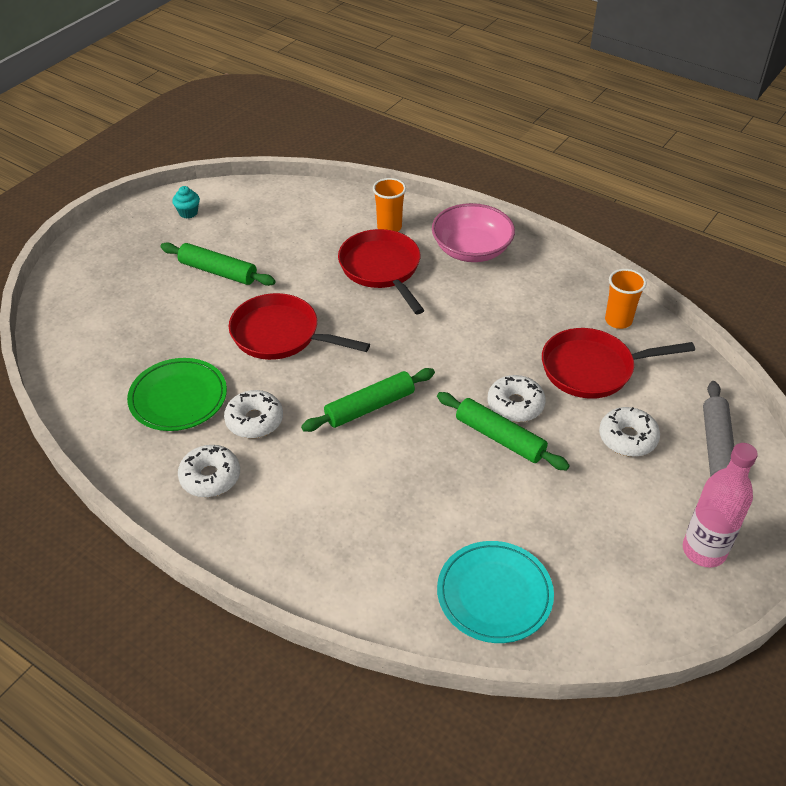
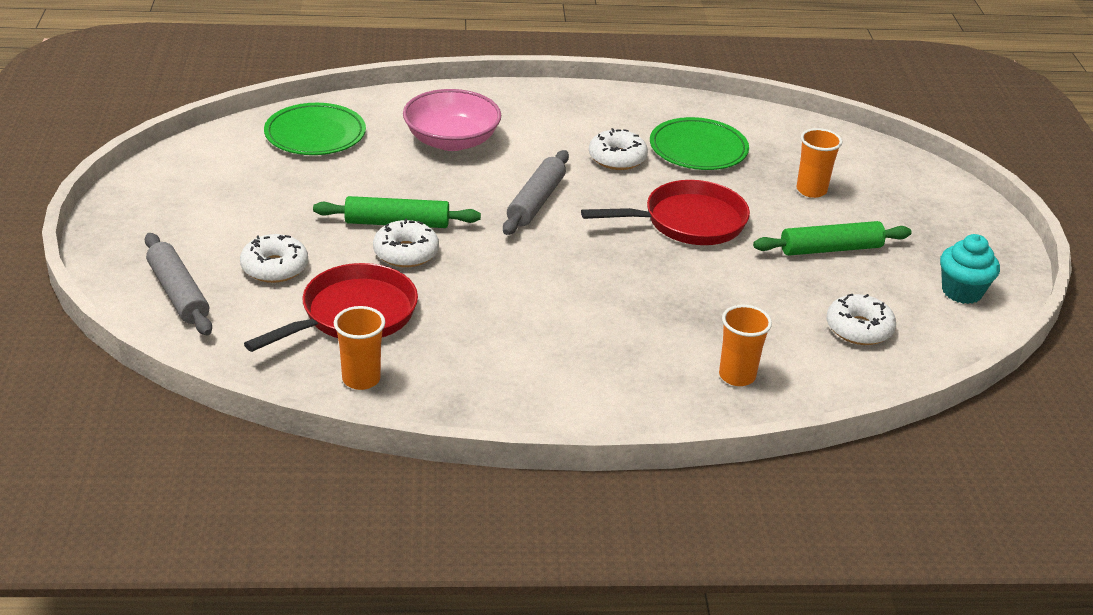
camera: 140 degrees right, 10 degrees down
(156, 319) = (811, 190): none -> orange cup
(188, 213) = (962, 292): turquoise cupcake -> turquoise cupcake, size x1.56
(210, 477) = (599, 118): white donut -> white donut (859, 329)
(370, 407) = (536, 201): green rolling pin -> grey rolling pin
(382, 269) = (680, 322): red pan -> none
(471, 249) = (610, 391): pink bowl -> pink bowl (451, 141)
(494, 594) = (315, 134): turquoise plate -> green plate
(704, 550) = (157, 213): pink bottle -> none

